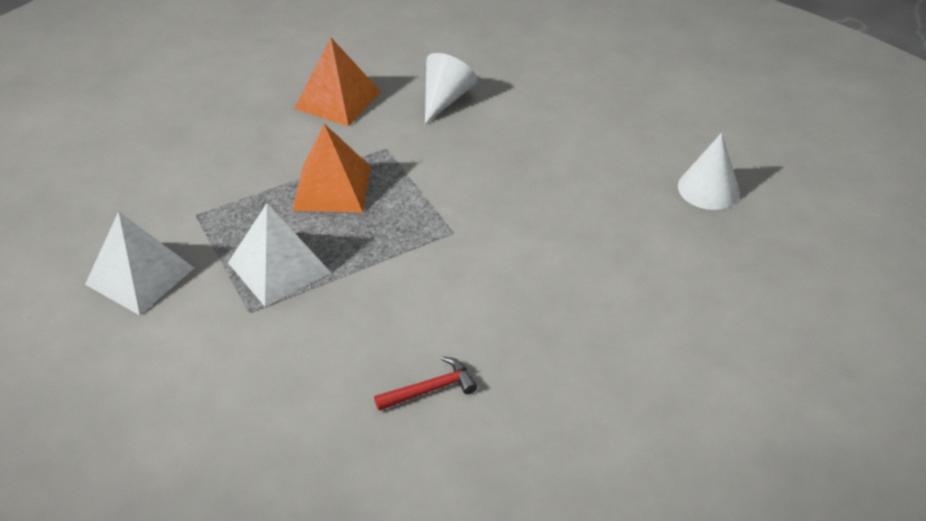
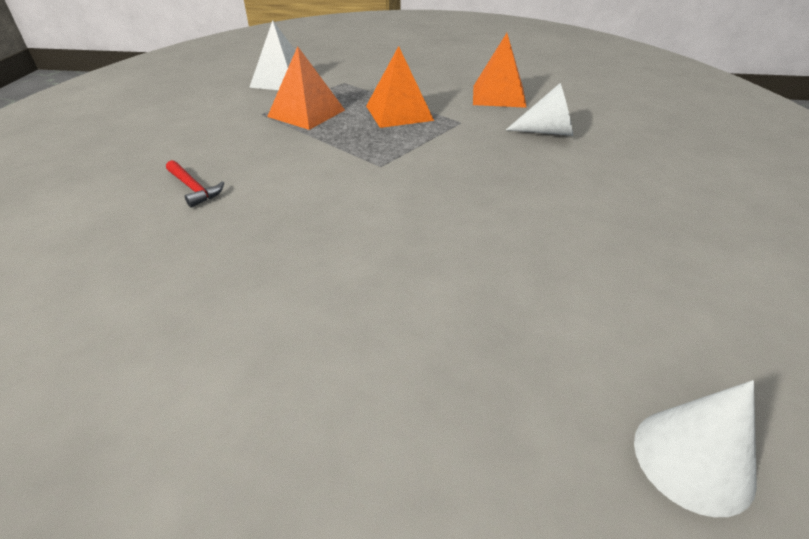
camera: 70 degrees right, 5 degrees down
(279, 267) = (306, 113): white pyramid -> orange pyramid
(708, 189) = (568, 314): white cone -> white cone (693, 459)

